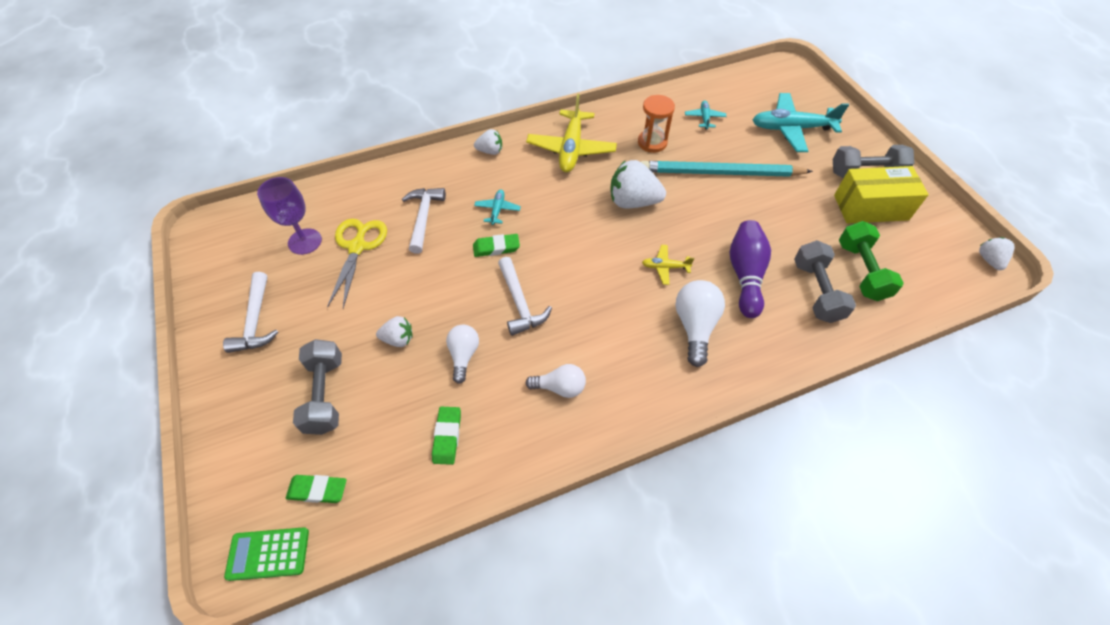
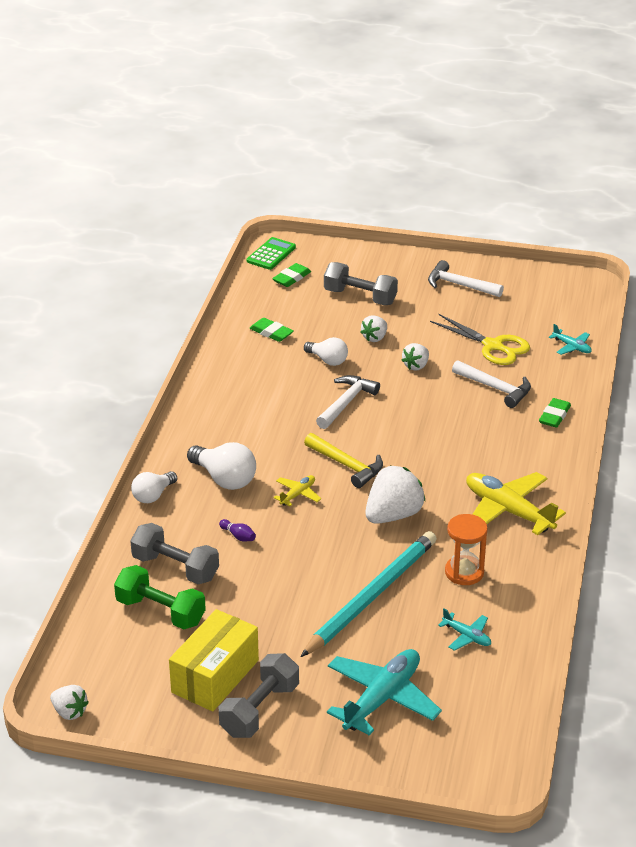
camera: 125 degrees right, 20 degrees down
(305, 241) = (526, 324): purple goblet -> none
(490, 151) = (553, 457): white strawberry -> white strawberry (416, 366)
(496, 248) = (419, 413): green eraser -> green eraser (554, 416)
(497, 210) = (464, 431): turquoise plane -> turquoise plane (571, 347)
(520, 303) = (346, 403): white hammer -> white hammer turned 105 degrees clockwise
(560, 387) = (252, 391): white light bulb -> white light bulb (153, 495)
(603, 257) = (347, 465): none -> yellow hammer
(745, 275) = (238, 536): purple bowling pin -> purple bowling pin, size x0.40

